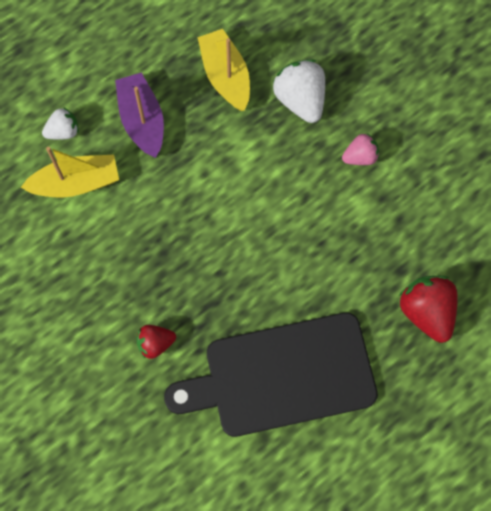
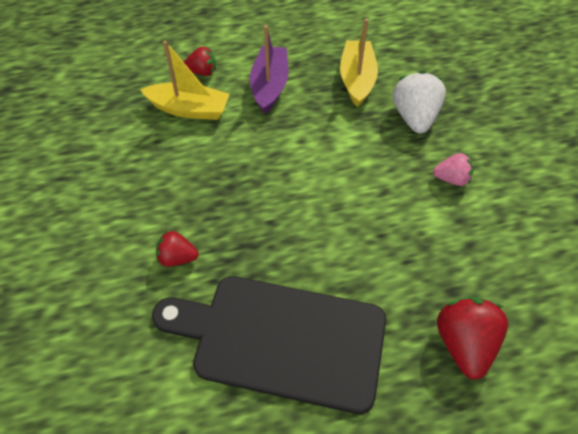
camera: 25 degrees right, 15 degrees down
(63, 131) = (202, 72): white strawberry -> red strawberry

